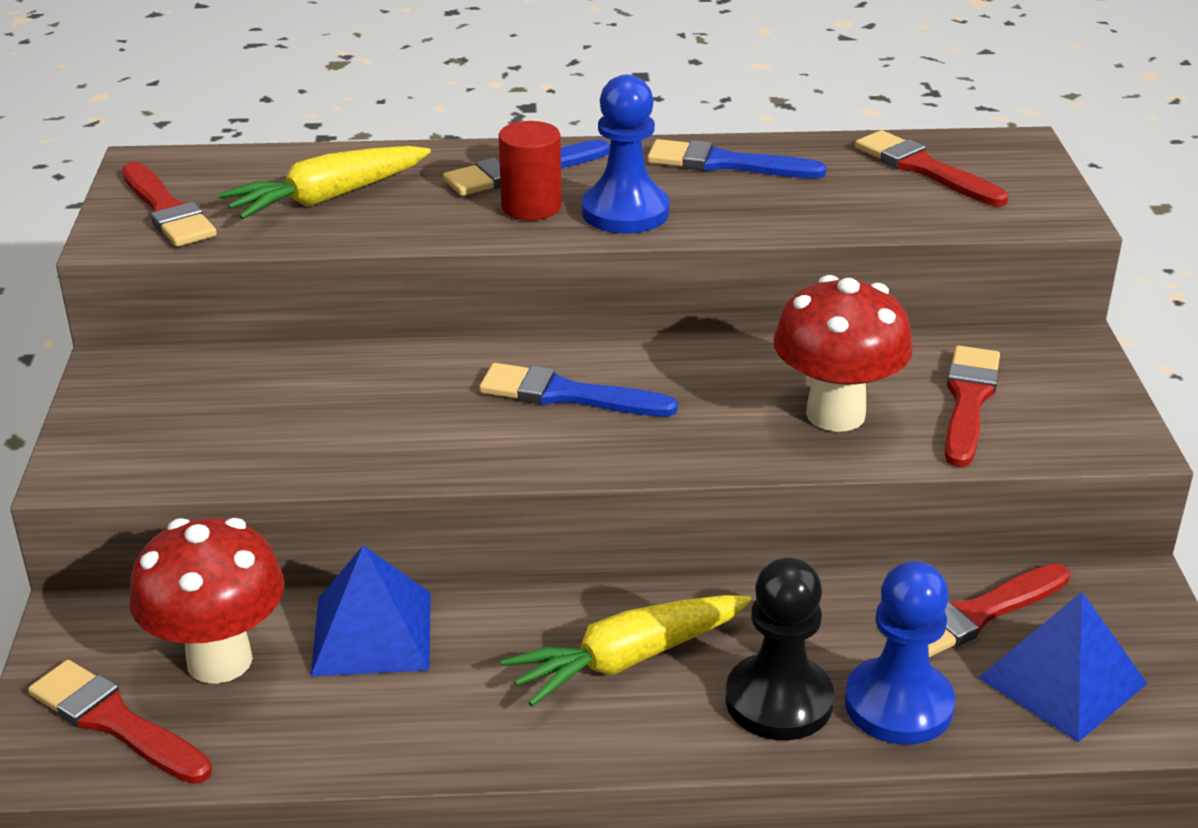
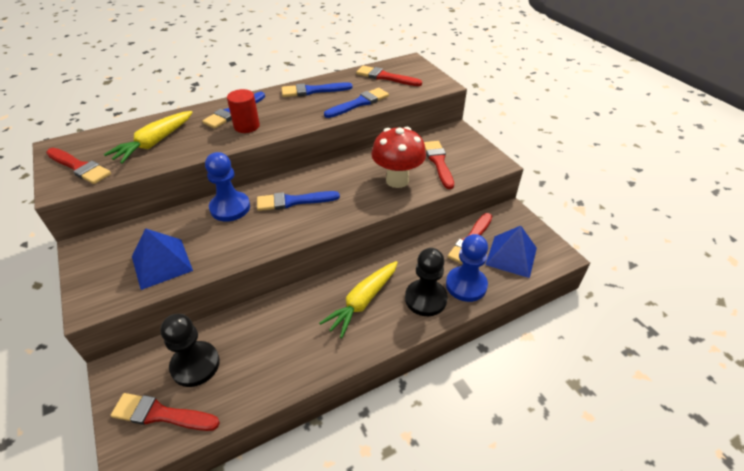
camera: 25 degrees left, 10 degrees up
(219, 660) = (195, 365): red mushroom -> black pawn
(372, 633) = (256, 327): blue pyramid -> blue pyramid (161, 263)
(625, 212) = (286, 120): blue pawn -> blue pawn (230, 208)
(817, 213) = (359, 103): none -> blue brush

